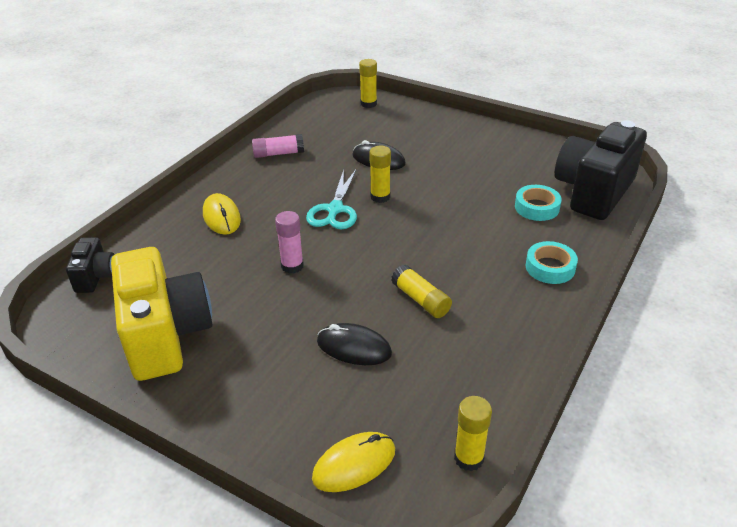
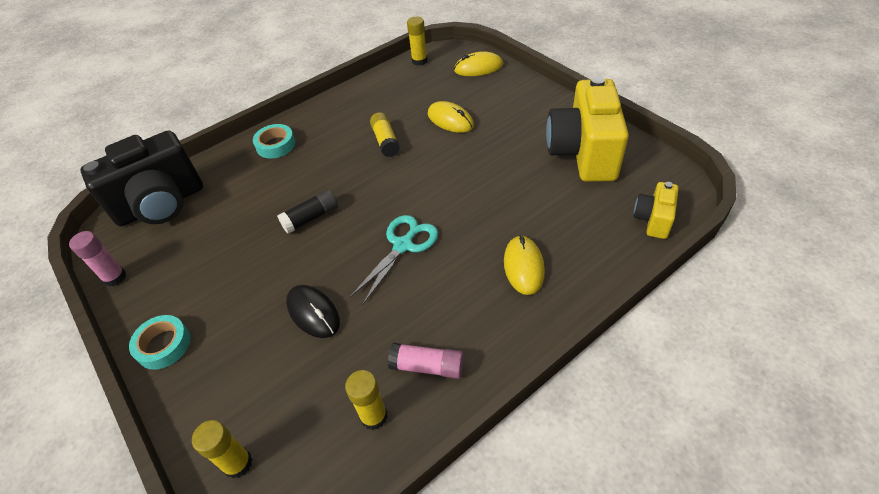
camera: 155 degrees left, 10 degrees up
(96, 277) = (653, 220): black camera -> yellow camera
(292, 266) = (469, 190): pink glue stick -> pink glue stick (115, 277)
(354, 347) = (450, 120): black mouse -> yellow mouse
(380, 197) = (349, 251): yellow glue stick -> yellow glue stick (374, 416)
(437, 211) = (311, 218): none -> black glue stick
(537, 207) = (225, 200): turquoise tape -> turquoise tape (163, 345)

